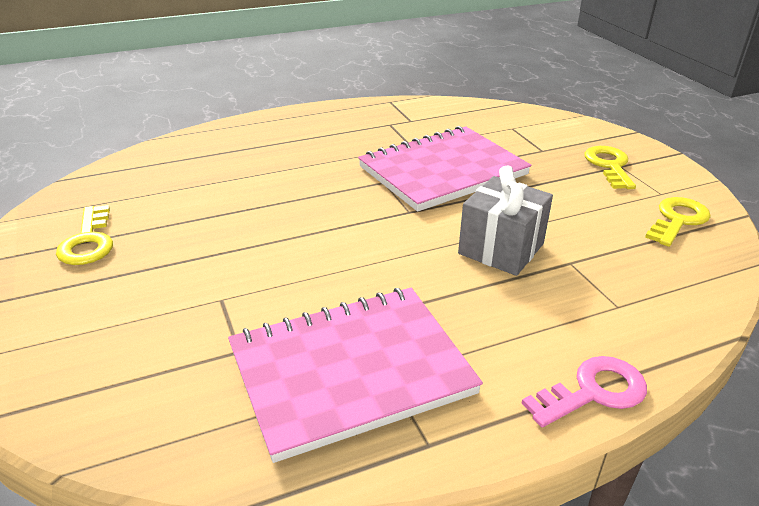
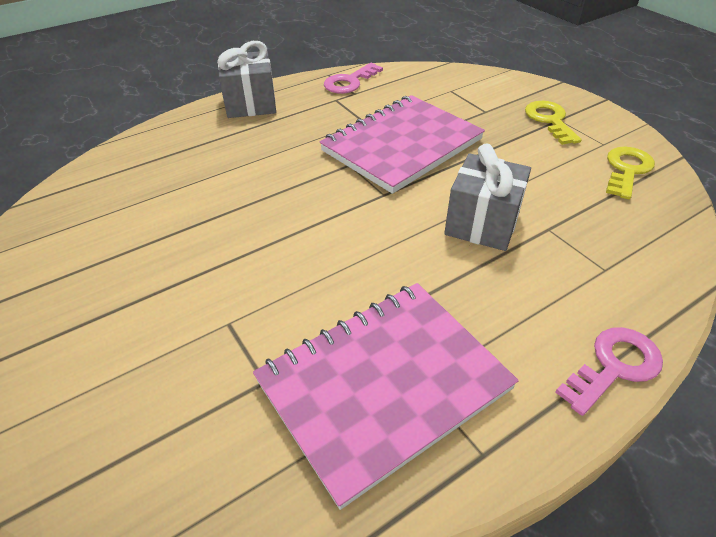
camera: 10 degrees left, 10 degrees up
(88, 241) = (67, 276): yellow key -> none
(304, 120) = (251, 104): none -> grey gift
(409, 110) = (349, 82): none -> pink key

